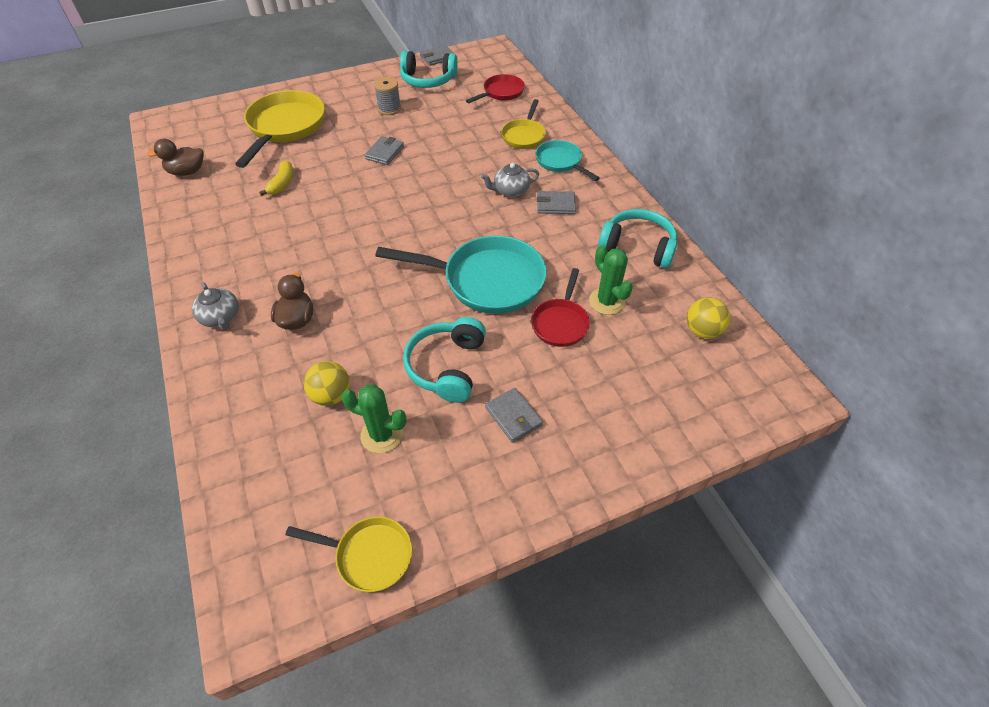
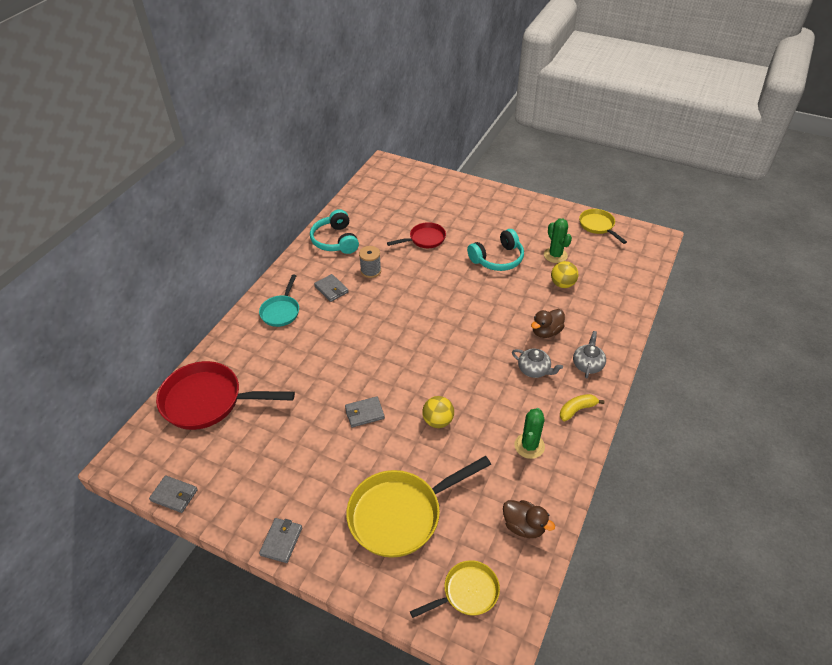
camera: 130 degrees left, 5 degrees down
(282, 183) = (463, 445): yellow banana -> yellow banana (577, 410)
(389, 109) = (301, 460): grey spool -> grey spool (371, 271)
(428, 80) = (227, 469): turquoise headphones -> none
(487, 281) = (428, 279): turquoise pan -> none
(501, 93) = (208, 401): red pan -> red pan, size x1.80
(510, 190) = (338, 317): grey teapot -> grey teapot (534, 370)
(513, 416) = (494, 225): grey wallet -> grey wallet (281, 541)
(524, 136) = (264, 348): yellow pan -> yellow pan (467, 592)
(606, 301) = (391, 232): green cactus -> green cactus (529, 446)
(702, 331) = (375, 197): yellow ball -> yellow ball (438, 421)

